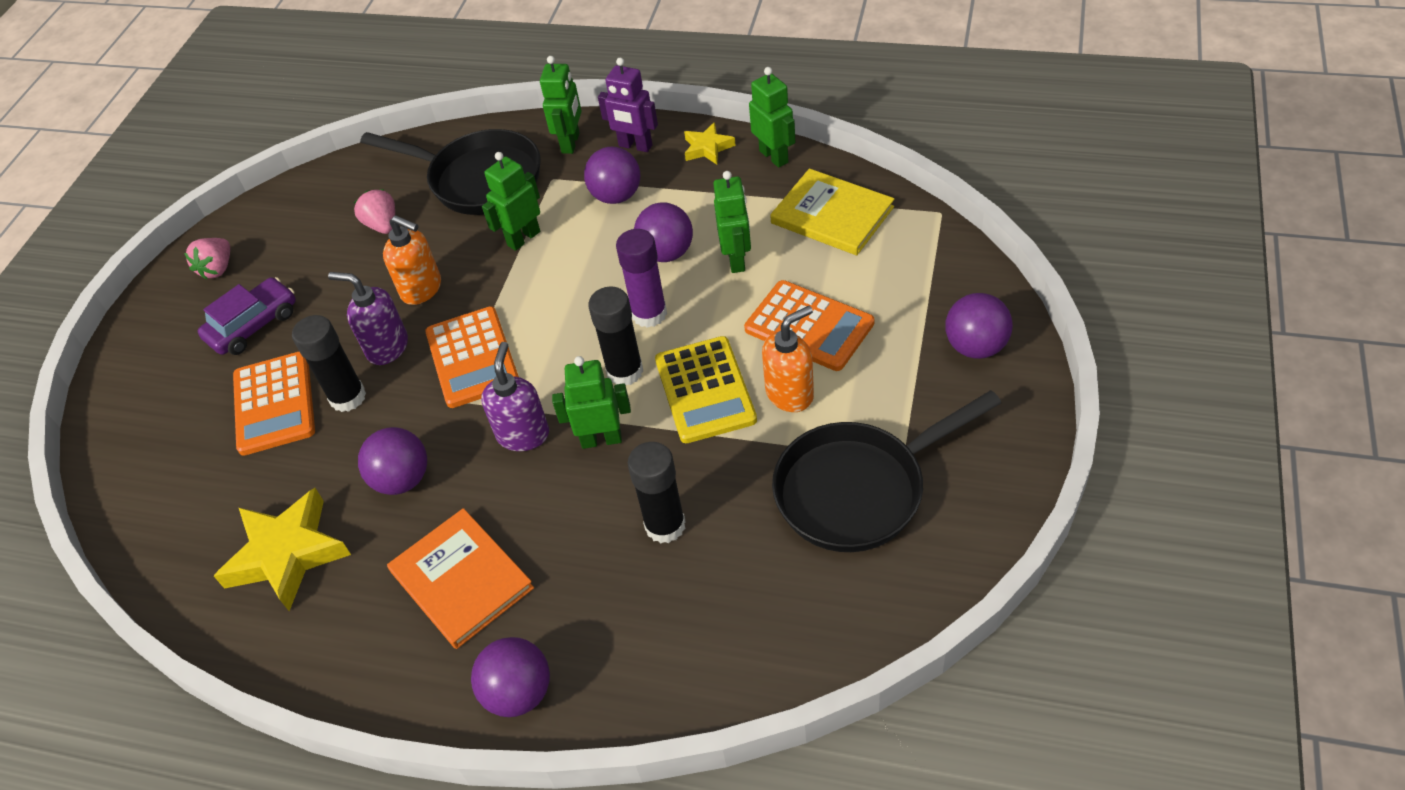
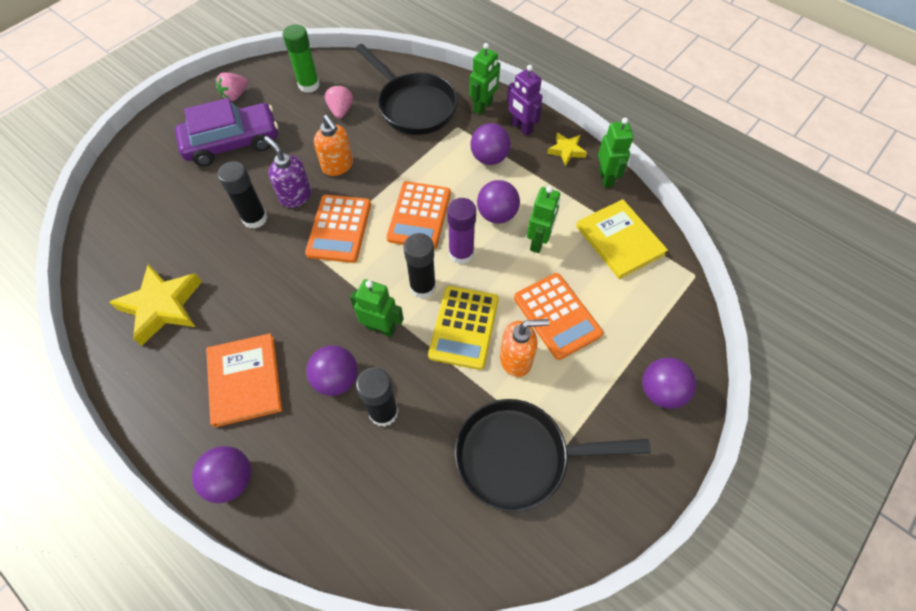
camera: 20 degrees right, 10 degrees up
(253, 325) = (232, 143): purple car -> purple car, size x1.52
(274, 403) = (213, 201): orange calculator -> orange calculator (419, 215)
(317, 214) = (309, 85): none -> green glue stick
(402, 479) = (252, 291): purple ball -> purple ball (336, 379)
(523, 238) = (416, 160): green robot -> none
(523, 434) = (337, 299): purple soap dispenser -> none

